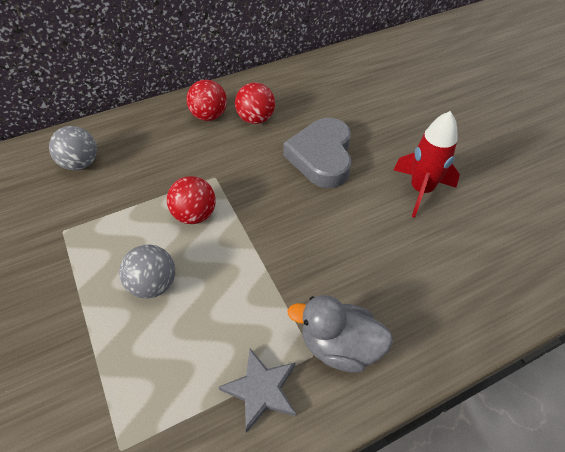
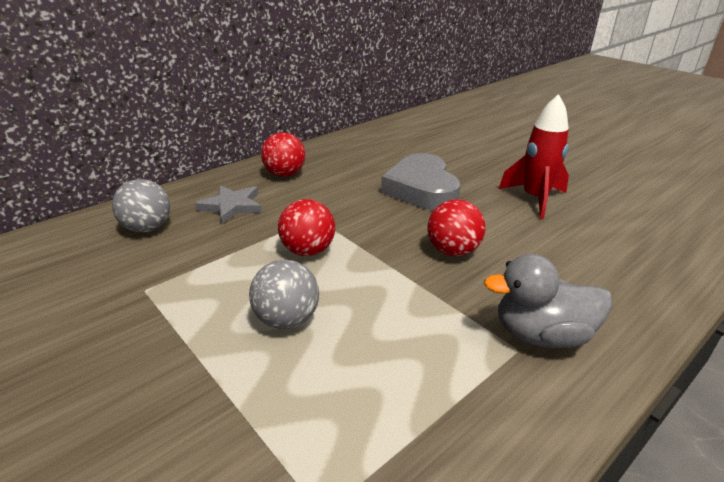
camera: 15 degrees left, 20 degrees down
(256, 119) = (336, 171): red ball -> red ball (453, 251)
(261, 390) = (478, 396): grey star -> grey star (232, 206)

